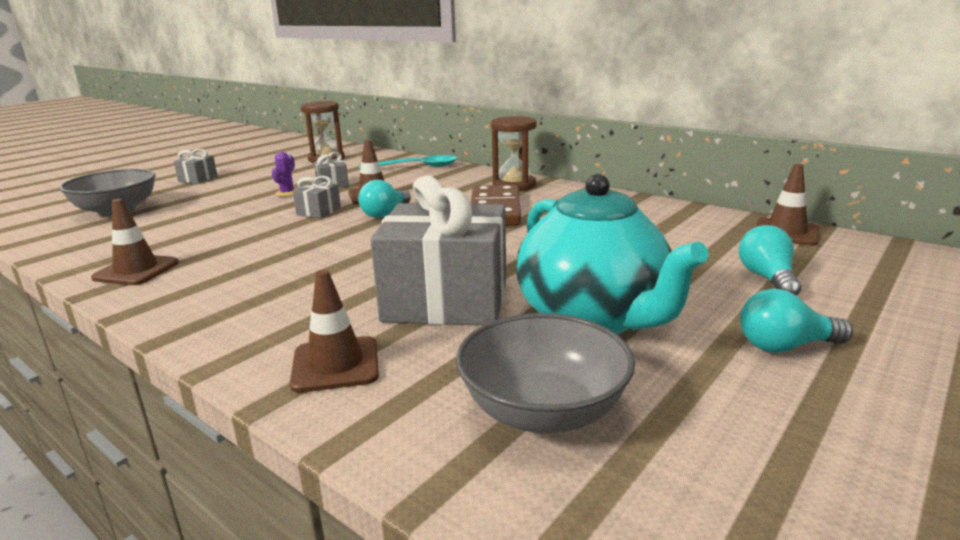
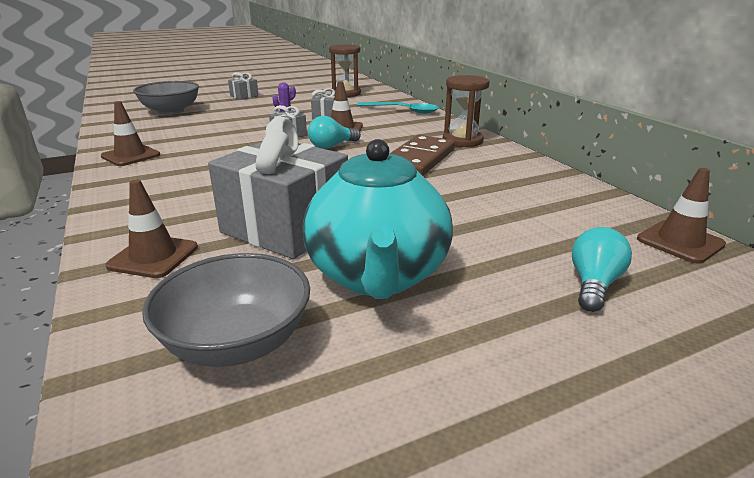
camera: 25 degrees right, 5 degrees up
(785, 346) = (520, 359): turquoise light bulb -> none

